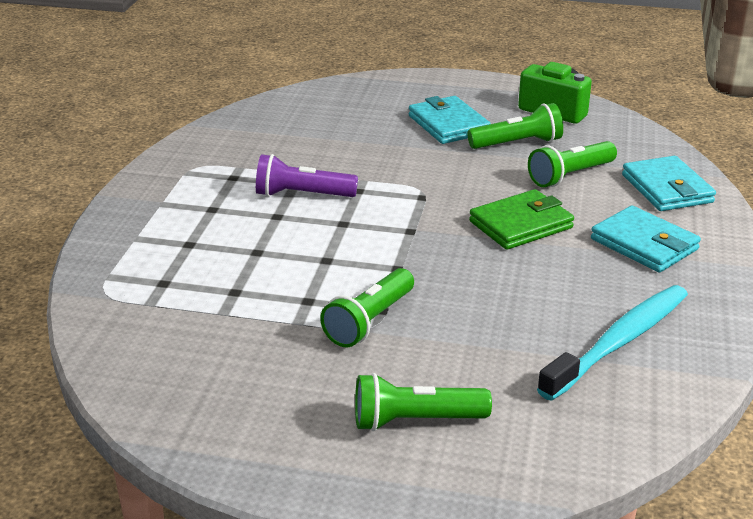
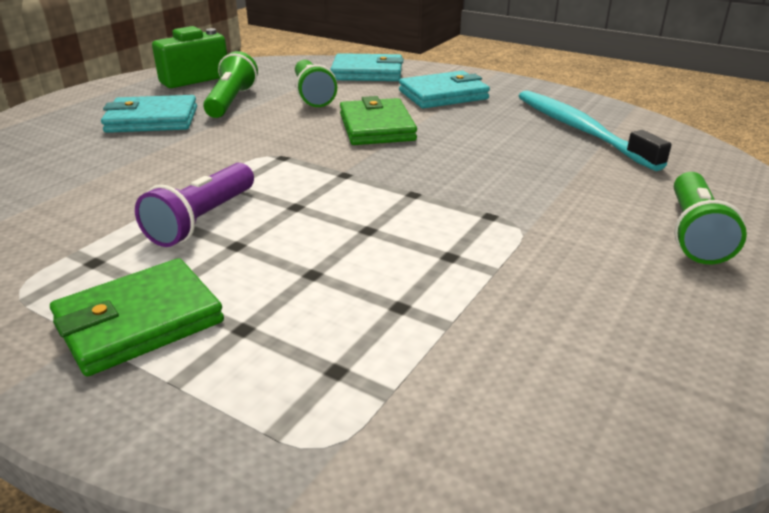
camera: 70 degrees left, 0 degrees up
(182, 211) = (139, 322): none -> green wallet
(369, 321) = (510, 226): green flashlight -> none

